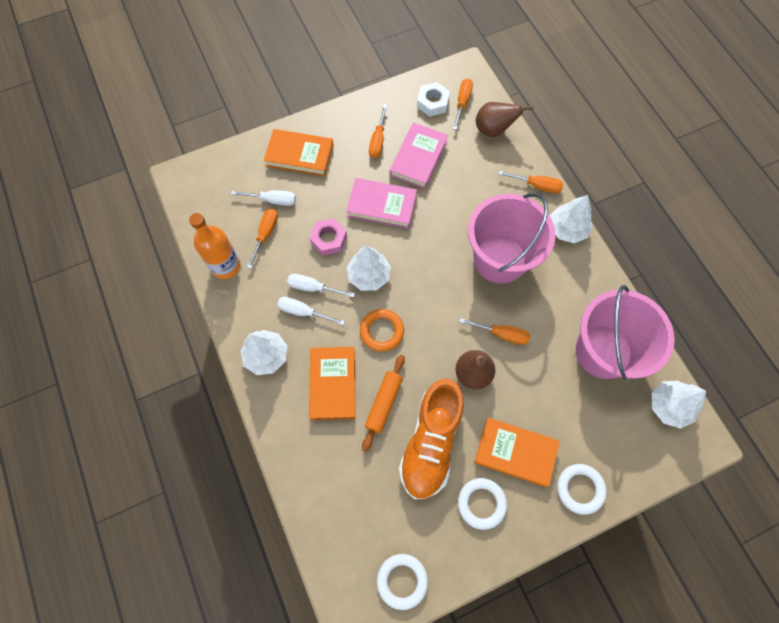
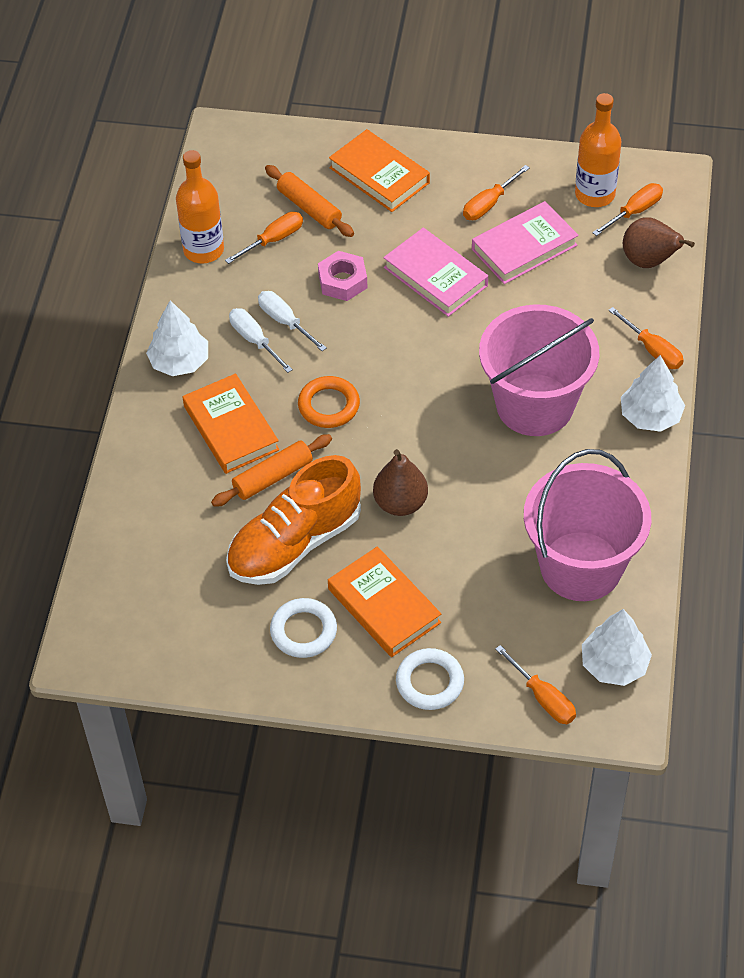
camera: 35 degrees right, 15 degrees down
(272, 200) = (309, 208): white screwdriver -> orange rolling pin
(332, 384) = (231, 428): orange book -> orange book turned 60 degrees counterclockwise
(369, 275) = (360, 341): white tree -> none
(402, 581) = (158, 650): white ring -> none
(432, 103) = (594, 194): white nut -> orange bottle
(501, 334) = (469, 482): orange screwdriver -> orange screwdriver (543, 698)

